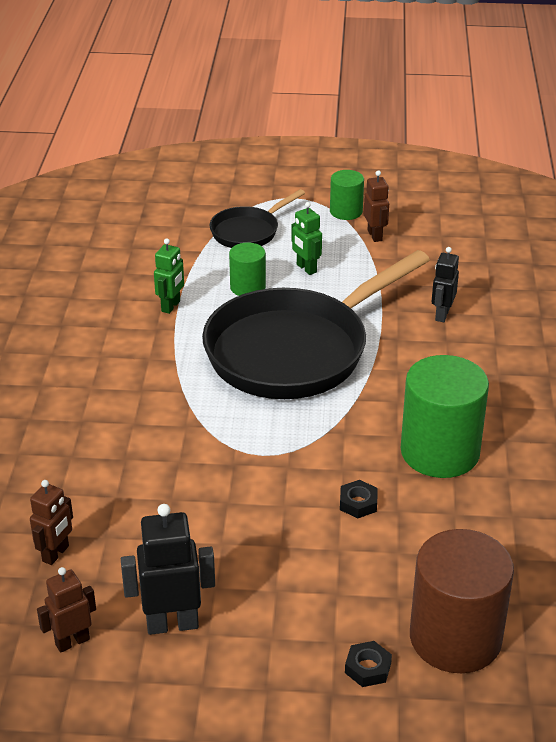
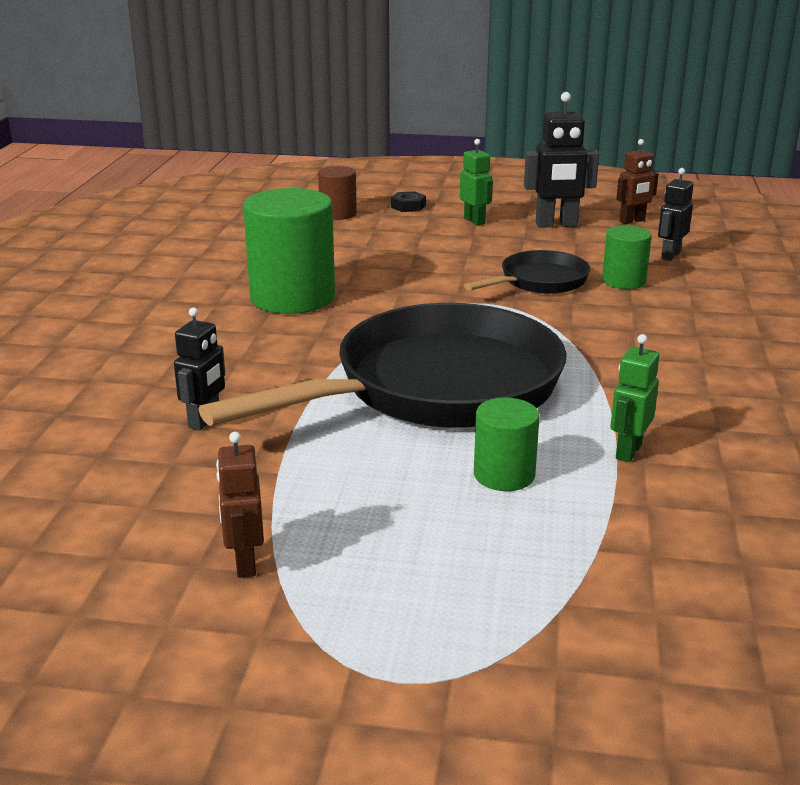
camera: 175 degrees left, 10 degrees down
(56, 554) = (670, 255): brown robot -> black robot
(248, 232) = (506, 587): black pan -> black pan (539, 281)
(306, 268) = (398, 502): green robot -> green robot (474, 221)
(346, 211) = (283, 629): green cylinder -> green cylinder (623, 281)
(358, 503) = (391, 271): black nut -> none
(455, 637) = (338, 214): brown cylinder -> brown cylinder, size x0.53

